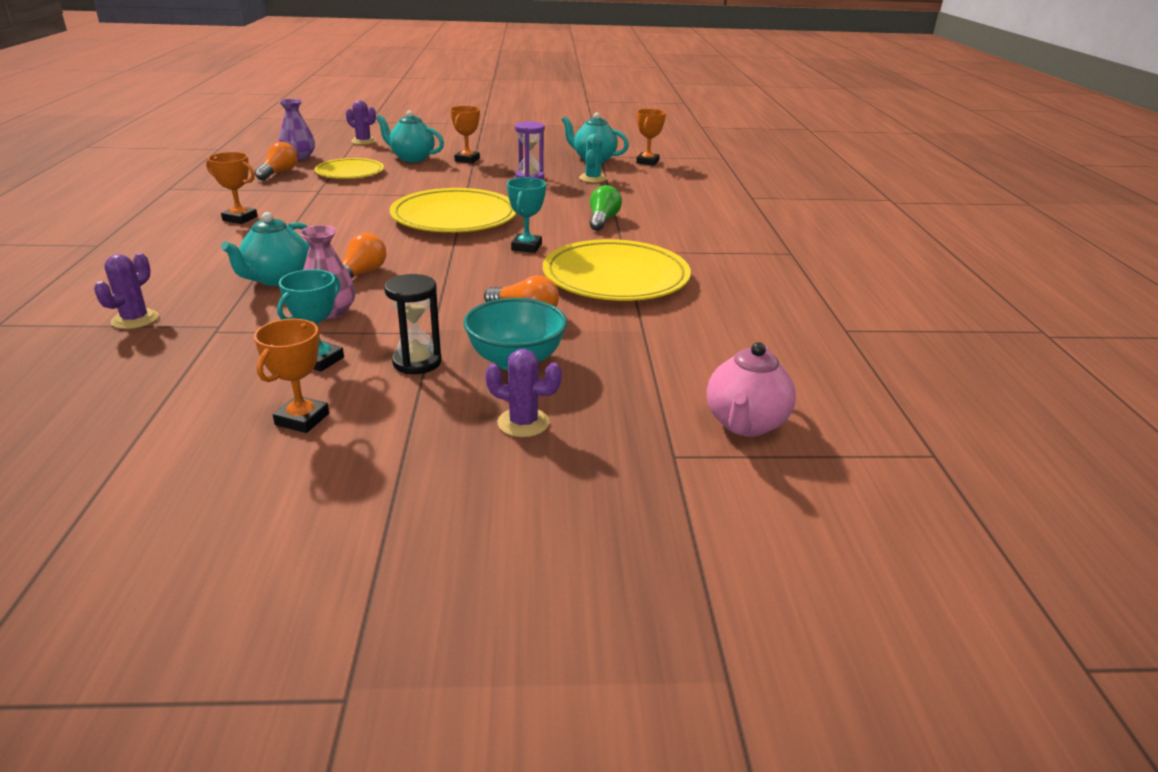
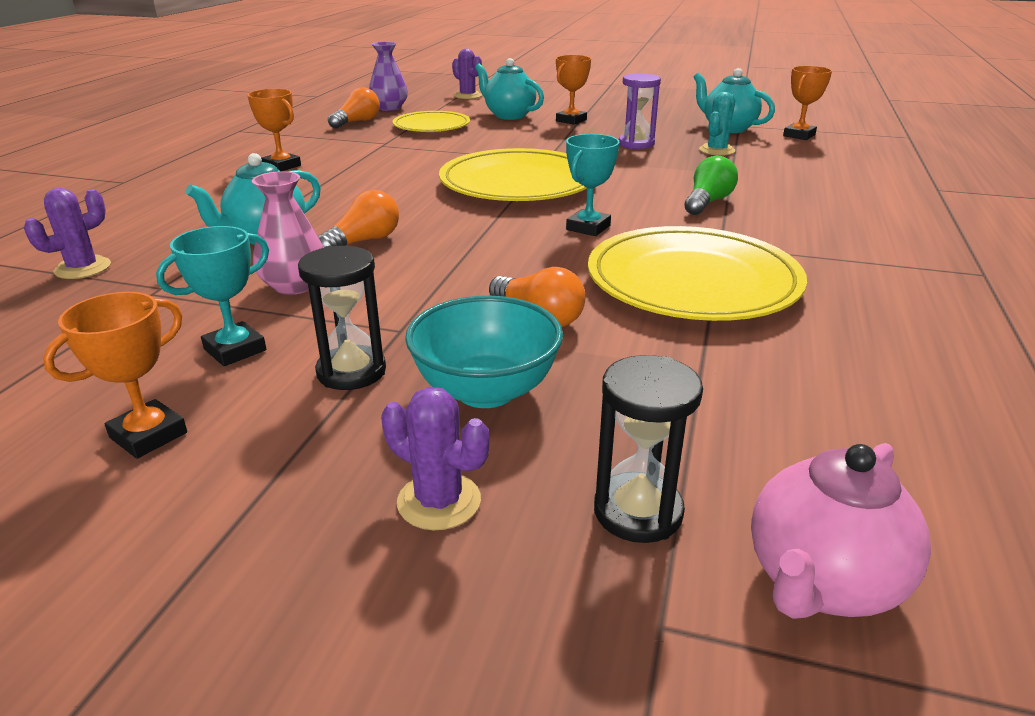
camera: 20 degrees right, 0 degrees up
(639, 409) = (638, 511): none -> black hourglass

